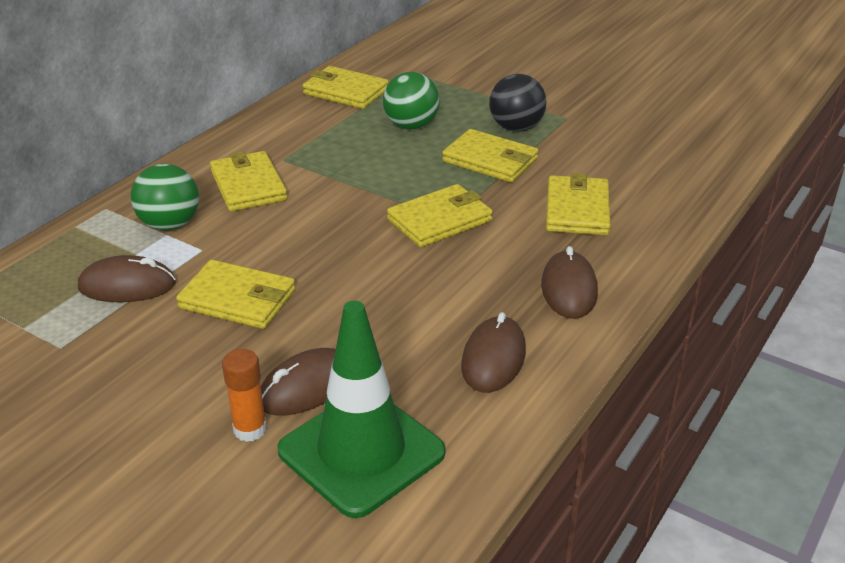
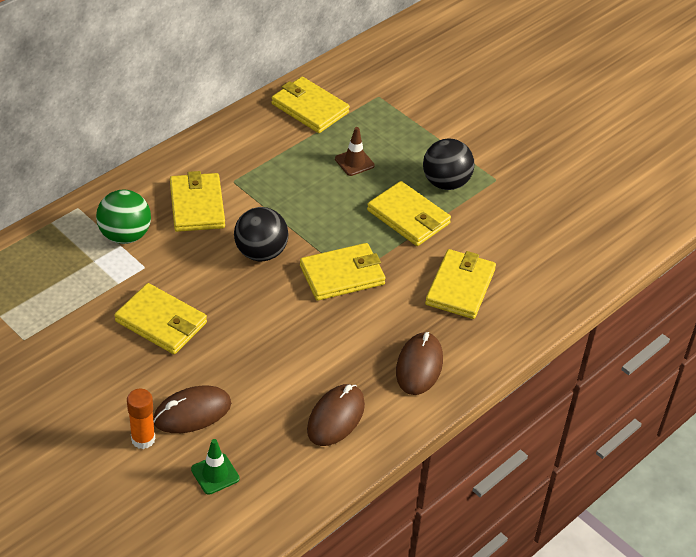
camera: 10 degrees right, 10 degrees up
(127, 286) = (81, 291): brown mouse -> none
(337, 215) = (261, 253): none -> black ball
(361, 452) = (215, 474): green traffic cone -> green traffic cone, size x0.42
(411, 126) = (354, 162): green ball -> brown traffic cone

